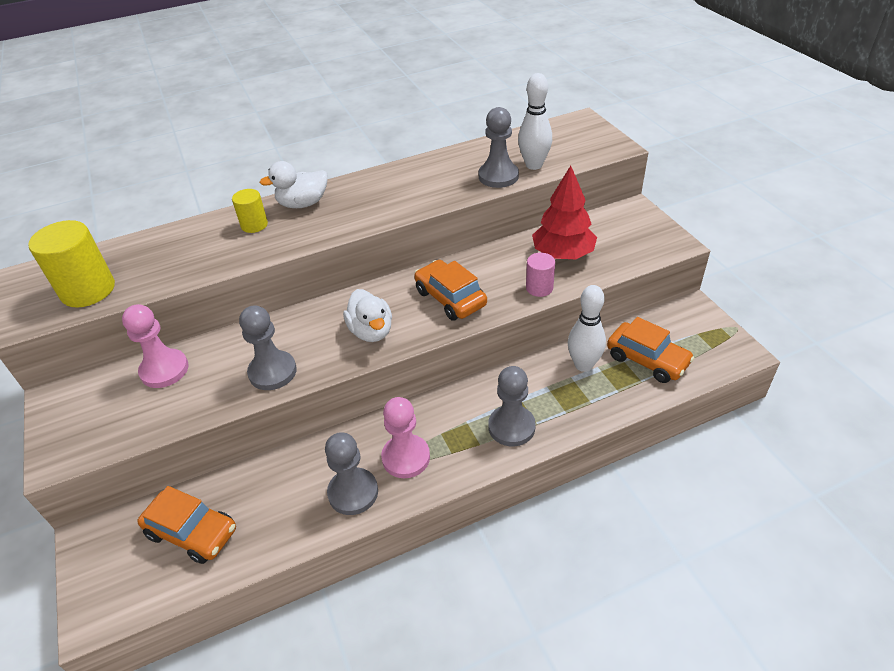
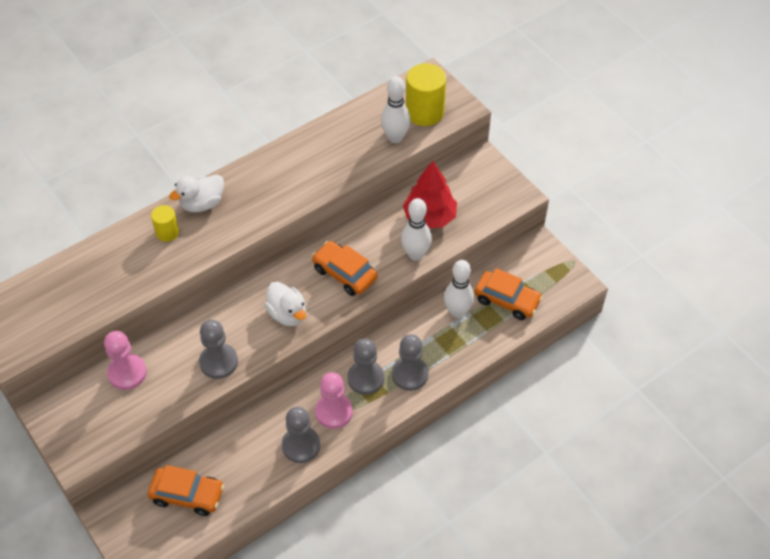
camera: 15 degrees left, 10 degrees up
(88, 290) = (51, 318): yellow cylinder -> yellow cylinder (424, 112)
(498, 176) = (367, 154): grey pawn -> grey pawn (365, 378)
(539, 288) = (415, 254): pink cylinder -> white bowling pin

